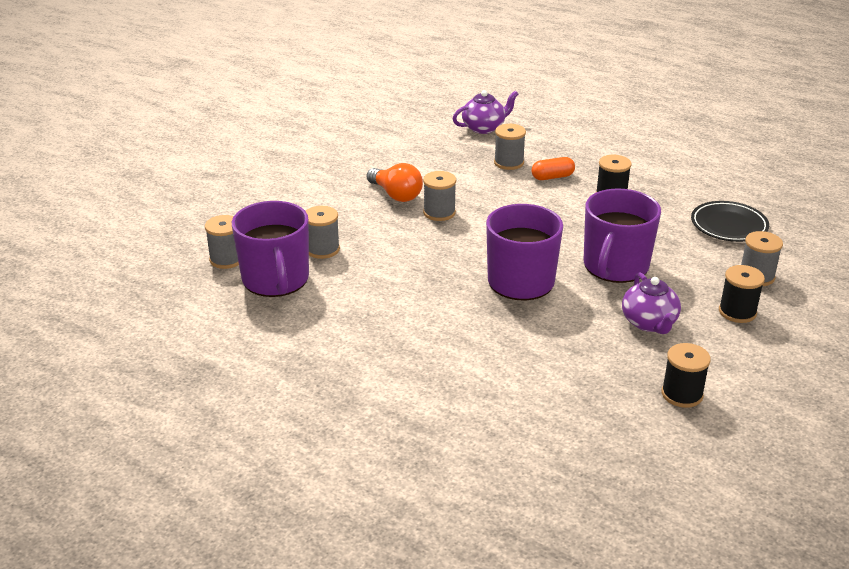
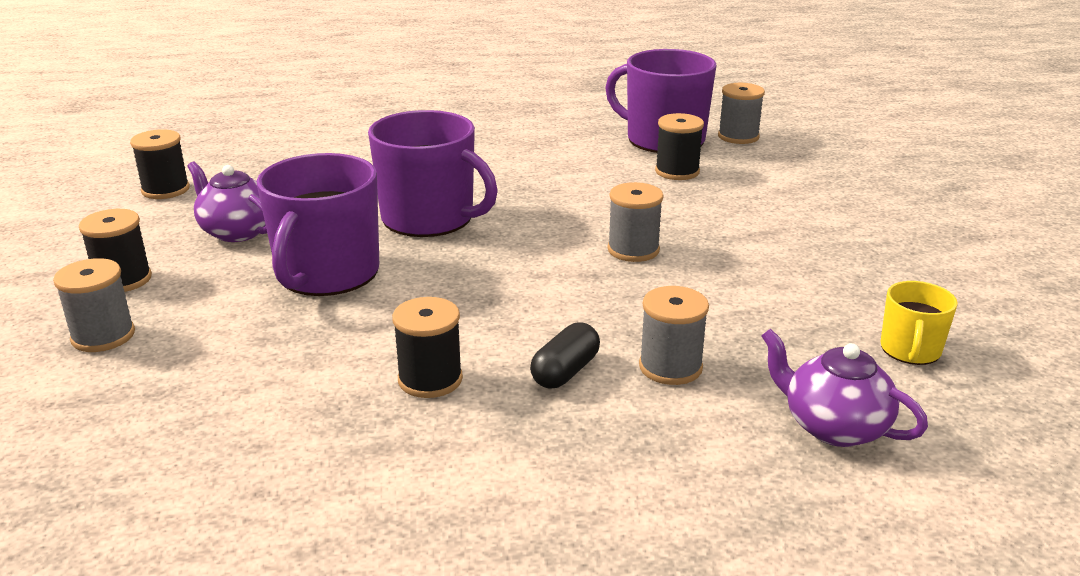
camera: 140 degrees right, 5 degrees down
(322, 249) = (677, 171): grey spool -> black spool
(396, 195) = (723, 249): orange light bulb -> none
(409, 133) = (910, 350): none -> yellow mug
(484, 128) = (833, 427): purple teapot -> purple teapot turned 105 degrees clockwise
(552, 177) = (565, 372): orange capsule -> black capsule
(615, 266) = (327, 274): purple mug -> purple mug turned 150 degrees counterclockwise
(728, 225) = (177, 408): black plate -> none

